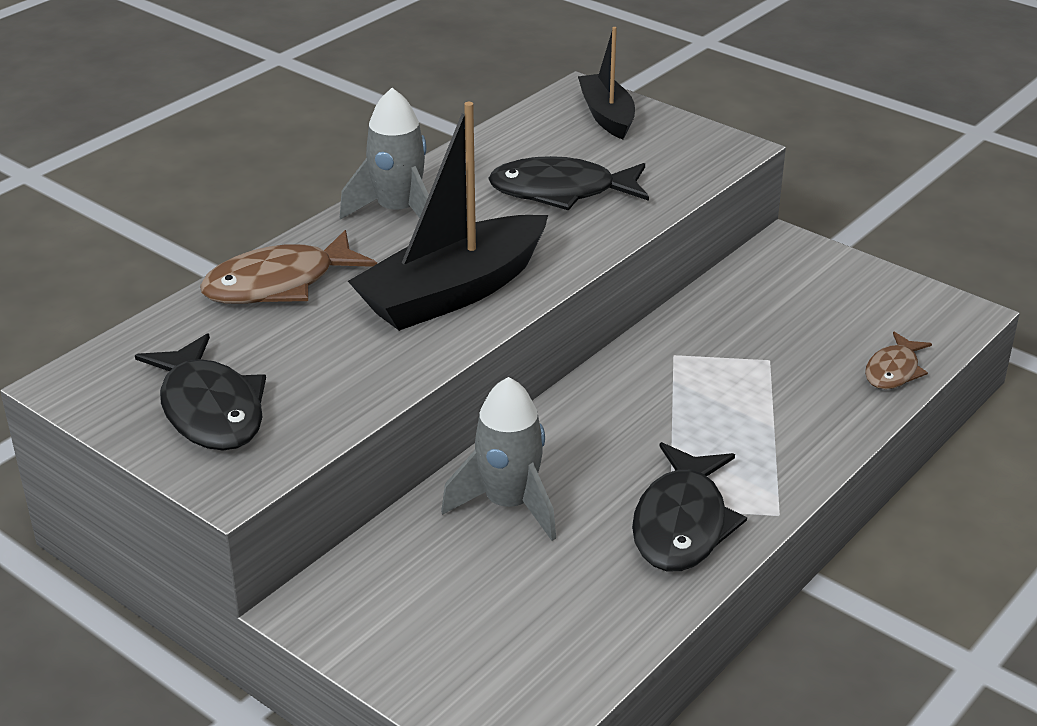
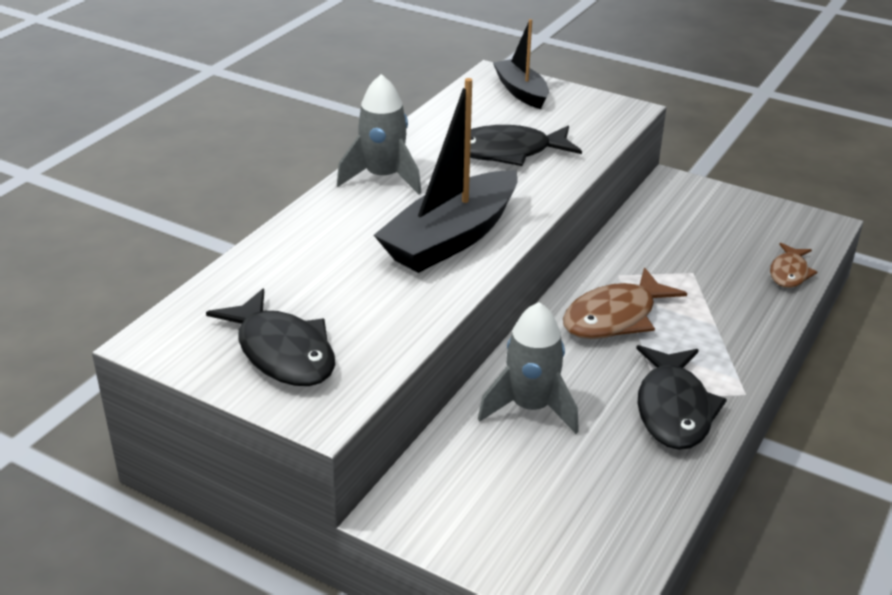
camera: 10 degrees left, 0 degrees up
(279, 284) = (305, 243): brown fish -> brown fish (615, 317)

